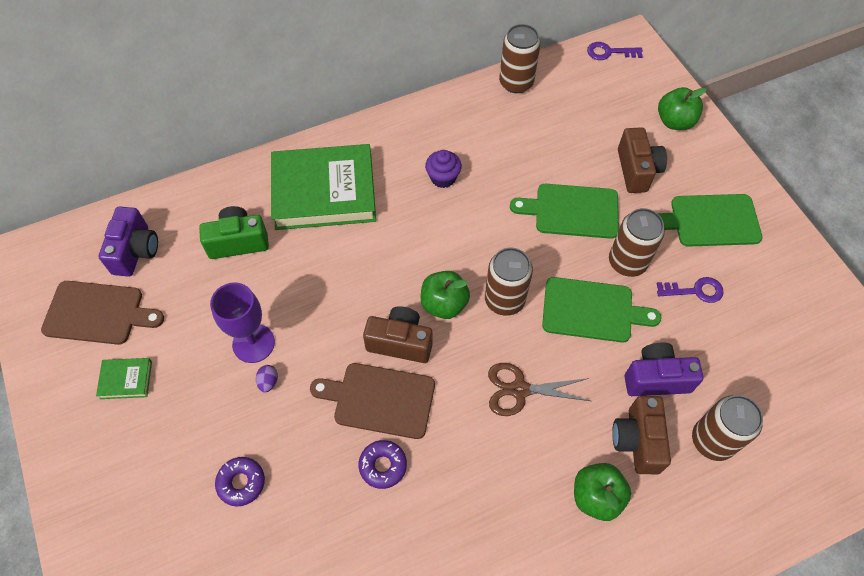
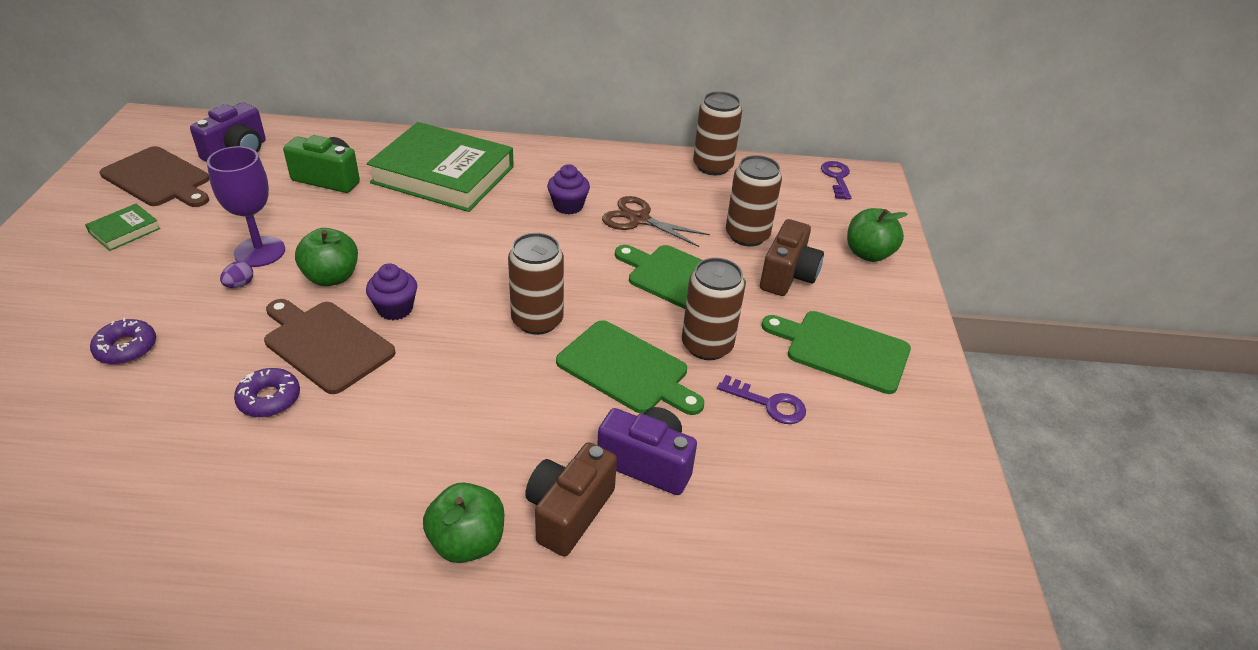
camera: 25 degrees right, 20 degrees down
(126, 380) = (124, 231): green book -> green book turned 75 degrees counterclockwise
(400, 342) = (395, 309): brown camera -> purple cupcake
(444, 304) = (470, 298): green apple -> green apple (331, 277)
(519, 389) = (477, 401): brown scissors -> brown scissors (639, 219)
(609, 52) = (837, 178): purple key -> purple key turned 60 degrees clockwise
(712, 440) = (665, 558): brown can -> brown can (747, 235)

